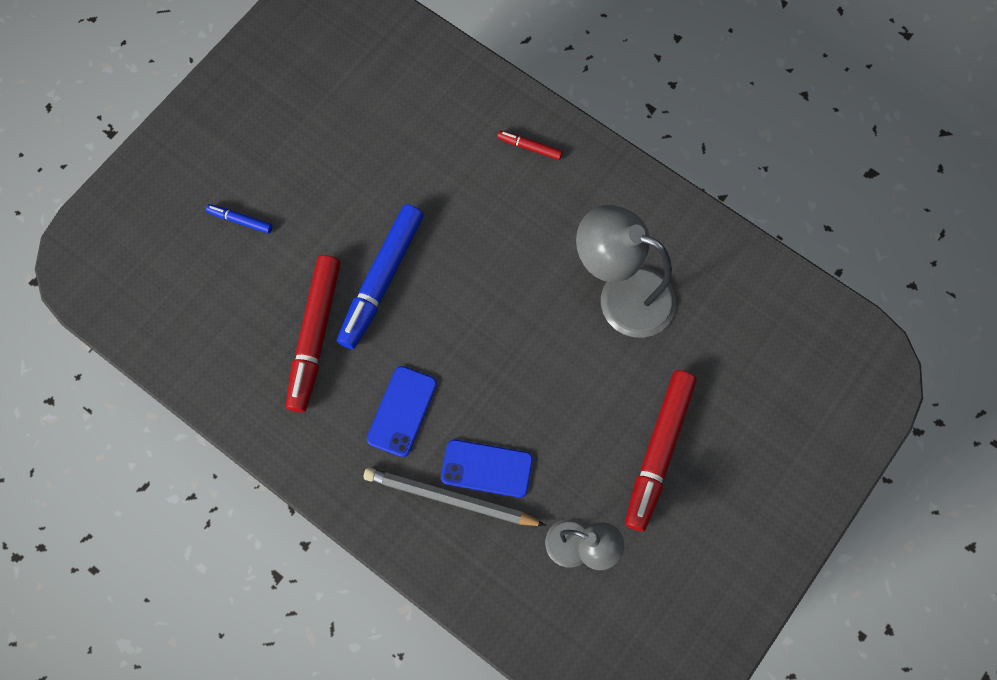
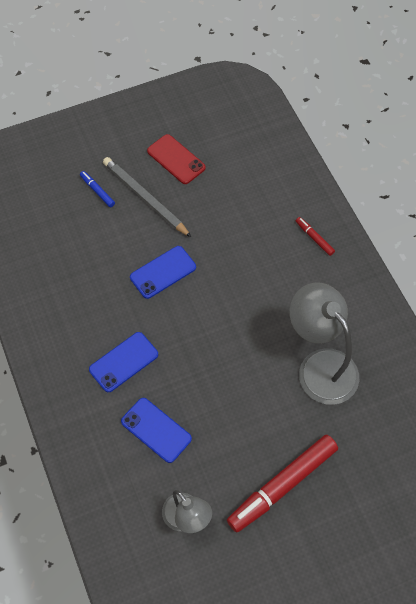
camera: 30 degrees right, 10 degrees down
(311, 132) = (176, 159): none -> red phone
(315, 336) = (98, 285): red marker -> none
(381, 280) = (163, 272): blue marker -> blue phone
(450, 498) = (120, 436): grey pencil -> grey pencil (145, 198)

